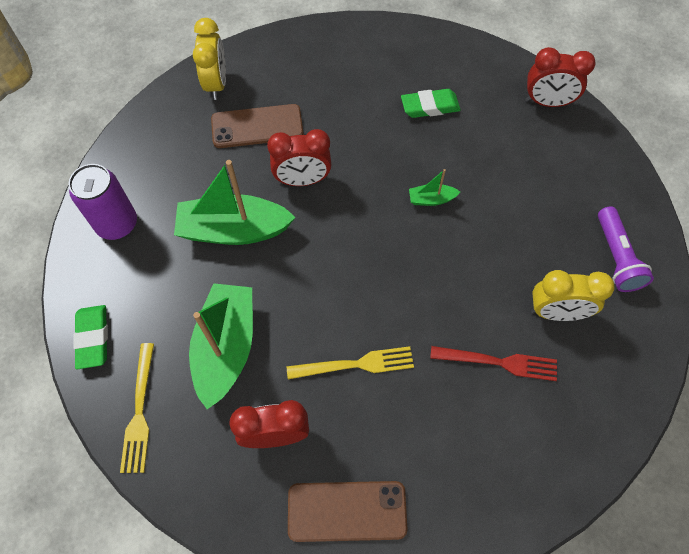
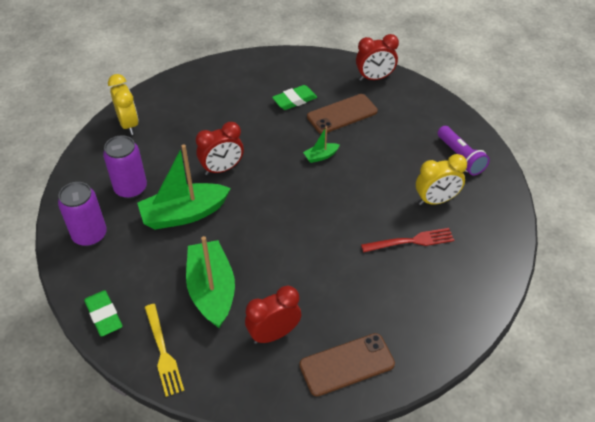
camera: 20 degrees left, 15 degrees down
(186, 174) = (130, 188): none -> purple can
(257, 127) = (172, 144): brown phone -> brown phone (342, 114)
(356, 364) = (312, 272): yellow fork -> none

